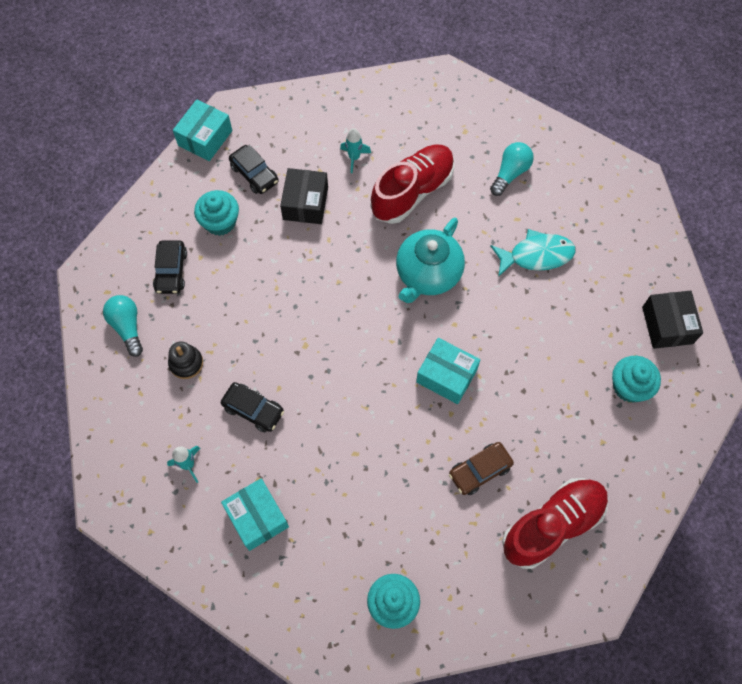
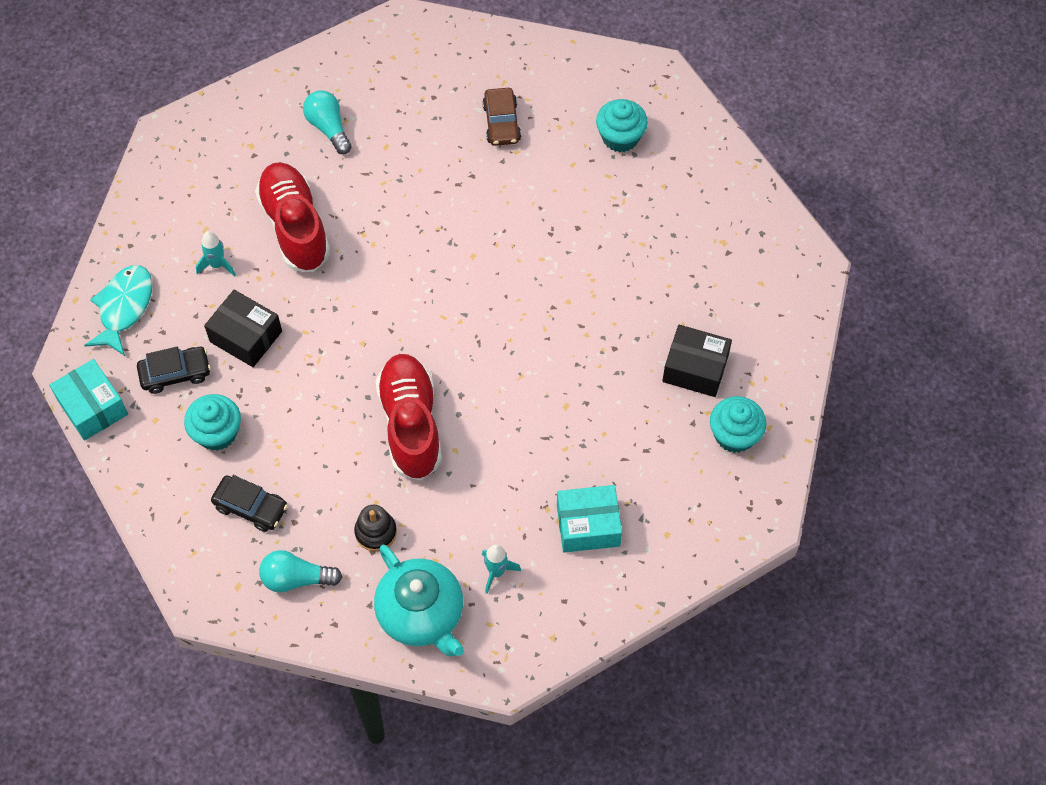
camera: 65 degrees left, 5 degrees down
(253, 409) = (467, 484): black car -> none
(427, 274) = (402, 255): turquoise teapot -> turquoise teapot (421, 614)
(446, 376) = (526, 287): turquoise box -> none
(480, 470) = (640, 302): brown car -> brown car (501, 123)
(536, 255) = (438, 149): turquoise fish -> turquoise fish (124, 308)
(552, 525) = (724, 265): red shoe -> red shoe (410, 424)
(667, 325) = (575, 76): black box -> black box (695, 368)

